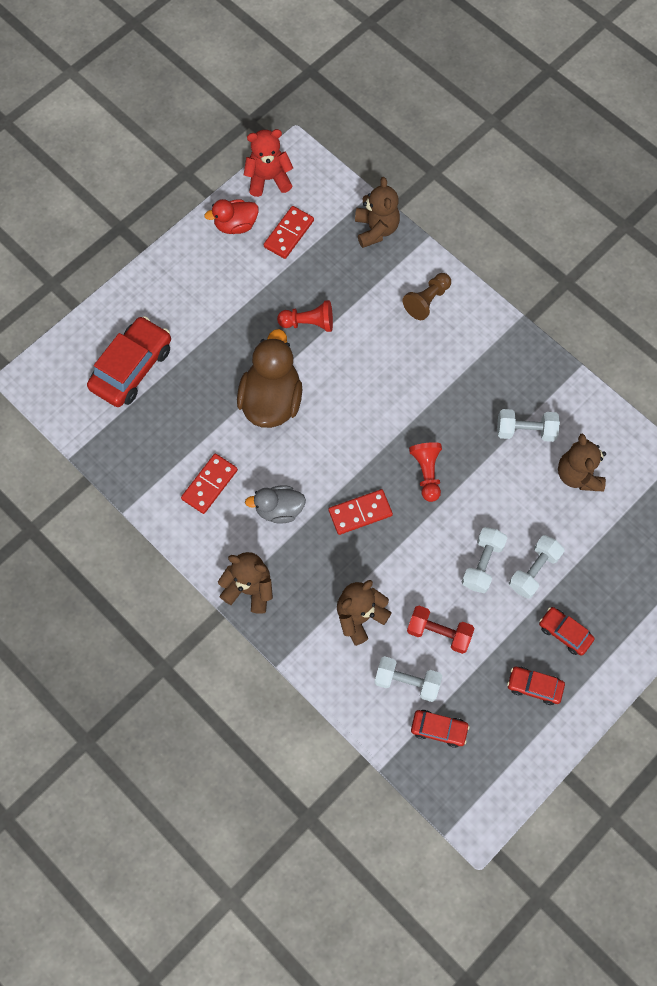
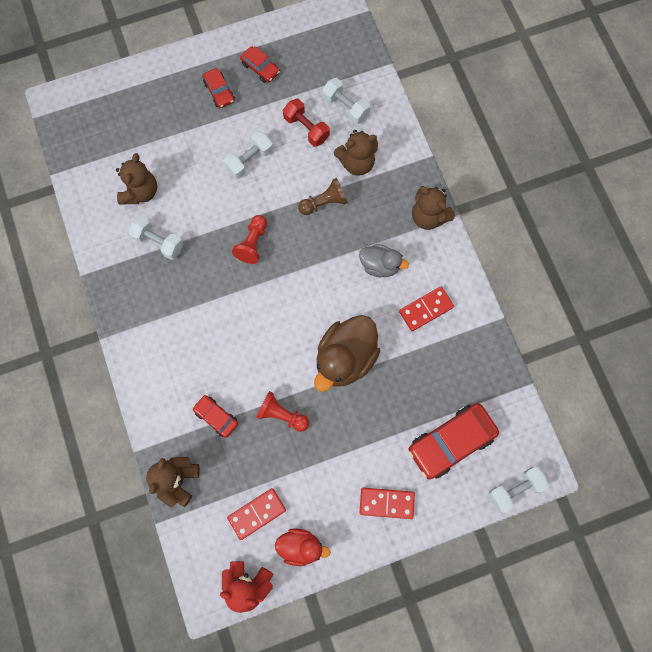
camera: 155 degrees left, 5 degrees up
(360, 513) = (319, 235): red domino -> red domino (386, 503)
(427, 301) = (171, 389): brown pawn -> brown pawn (324, 203)
(439, 729) = (339, 70): red car -> red car (216, 417)
(533, 570) = (215, 140): white dumbbell -> white dumbbell (515, 490)

